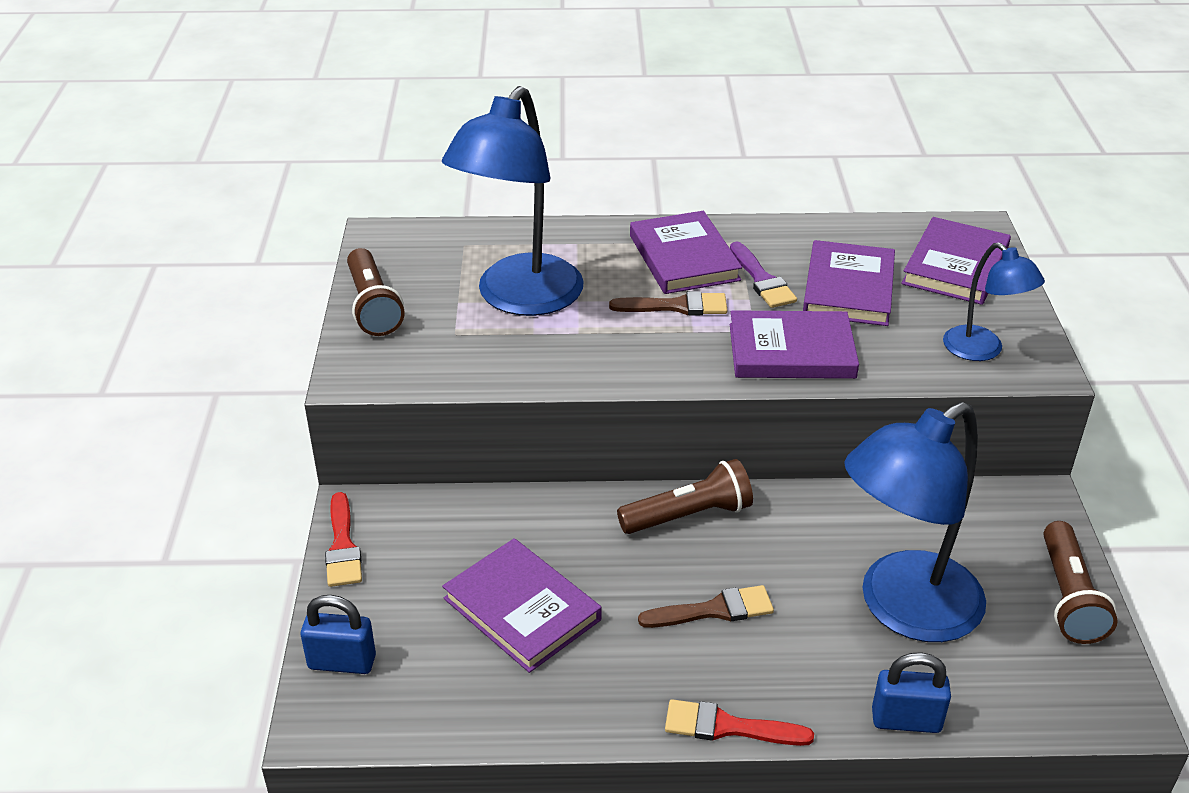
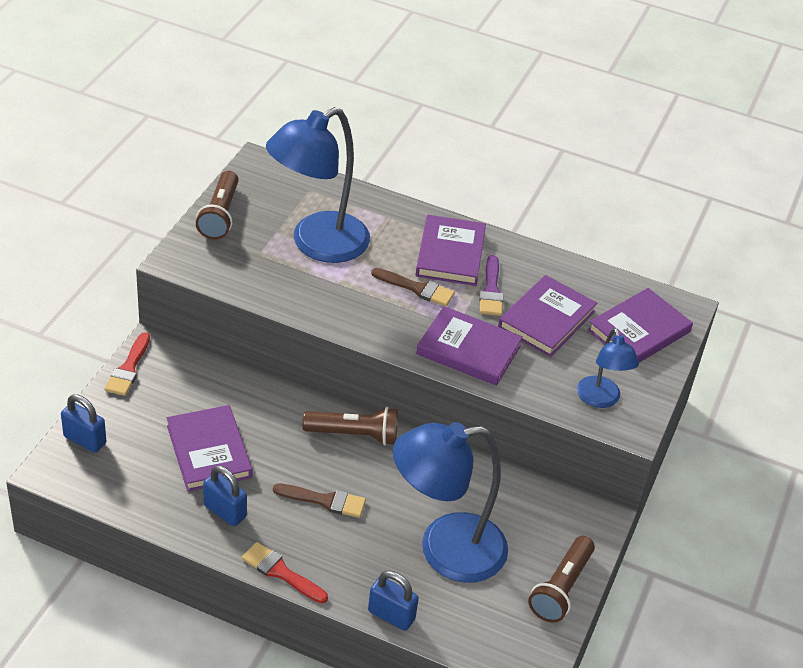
camera: 20 degrees right, 5 degrees up
(597, 678) = (225, 511): none -> blue padlock

